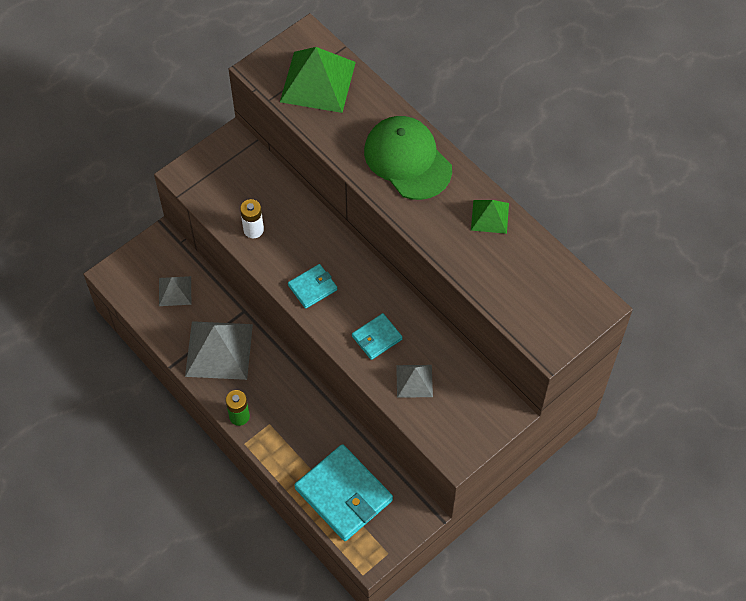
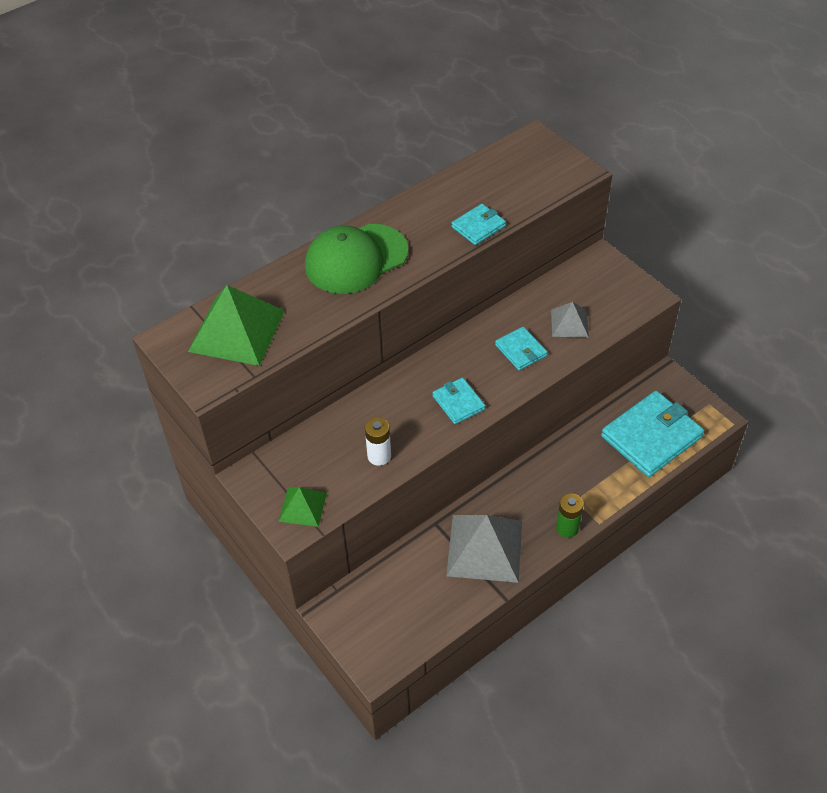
camera: 85 degrees left, 10 degrees down
(175, 291) = (404, 594): grey pyramid -> none
(457, 256) = (478, 226): none -> turquoise wallet
(490, 216) = (432, 202): green pyramid -> green pyramid (302, 506)

